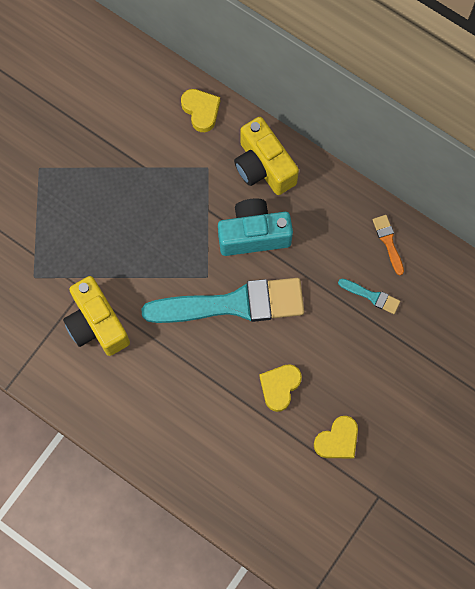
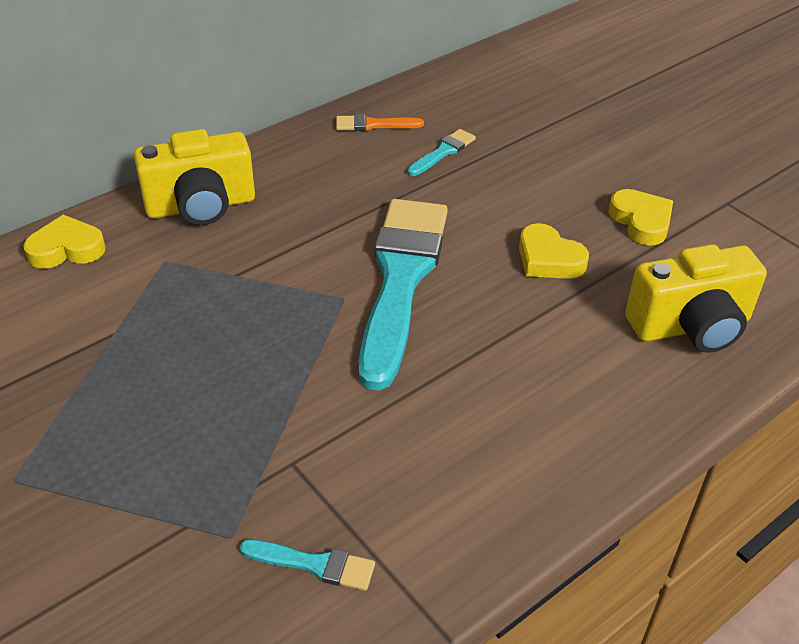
camera: 75 degrees left, 30 degrees down
(28, 319) = (314, 564): none -> turquoise brush
(97, 324) = (368, 456): yellow camera -> yellow camera (691, 326)
(253, 235) = (300, 236): turquoise camera -> none

